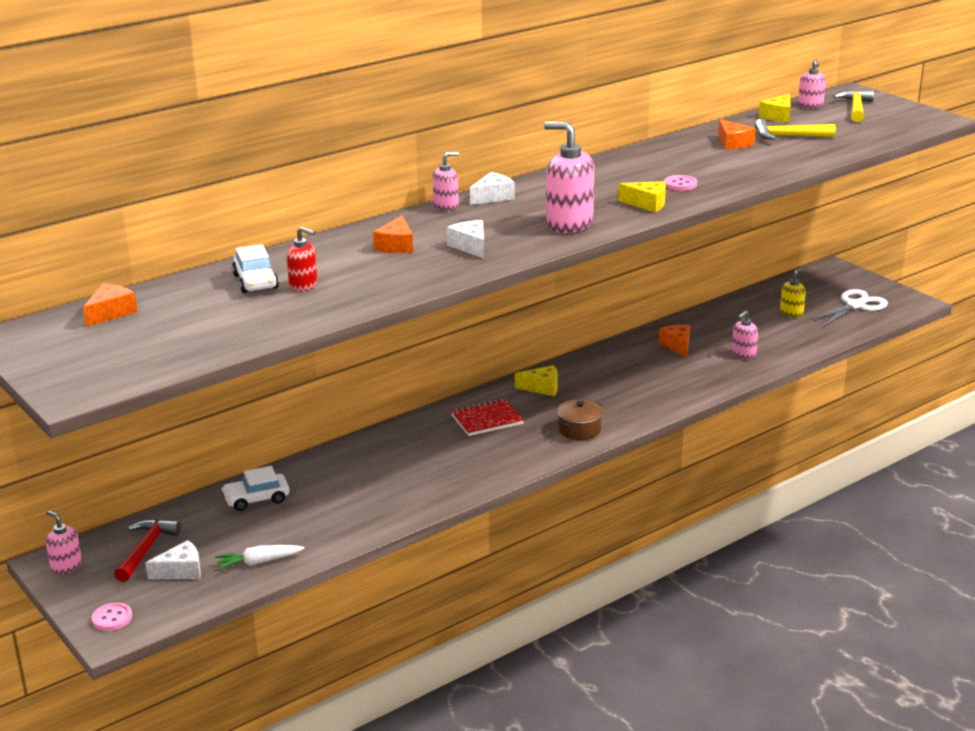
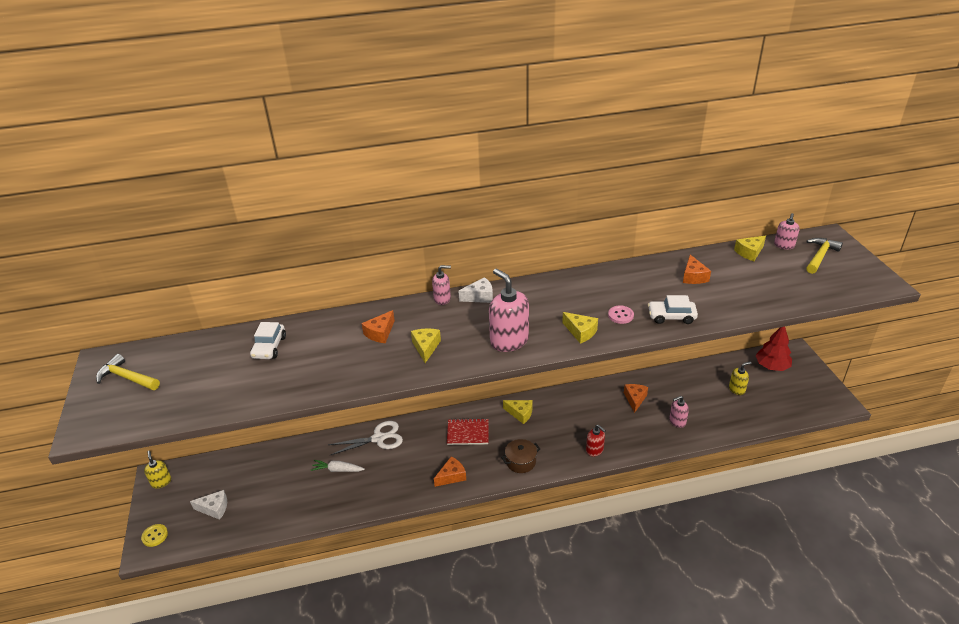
camera: 25 degrees right, 10 degrees up
(66, 566) = (161, 482): pink soap dispenser -> yellow soap dispenser
(110, 313) = (168, 354): orange cheese -> orange cheese (451, 476)
(112, 618) = (155, 536): pink button -> yellow button
(146, 549) = (208, 483): red hammer -> none
(256, 499) = (292, 460): white car -> white car (671, 316)
(259, 562) = (259, 517): white carrot -> white carrot (337, 470)
(303, 285) = (293, 359): red soap dispenser -> red soap dispenser (594, 450)
(470, 246) = (426, 347): white cheese -> yellow cheese
(788, 136) = (742, 278): yellow hammer -> yellow hammer (127, 378)
(816, 286) = (771, 366): none -> red tree
(855, 306) = (791, 395): white scissors -> white scissors (378, 438)

